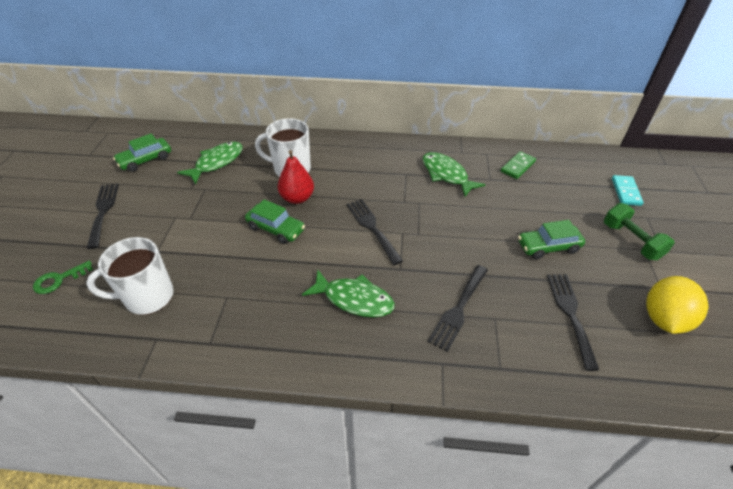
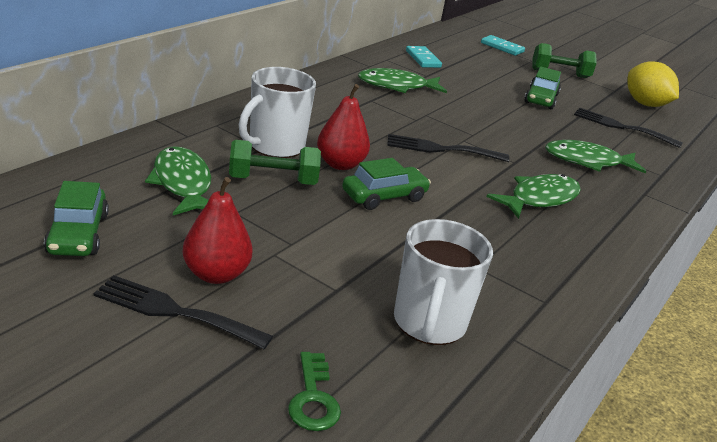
camera: 65 degrees left, 15 degrees down
(142, 208) = (216, 274): none -> red pear
(250, 185) = (273, 181): none -> green dumbbell
(458, 309) = (587, 161): black fork -> green fish
(518, 167) = (423, 59): green domino -> turquoise domino

